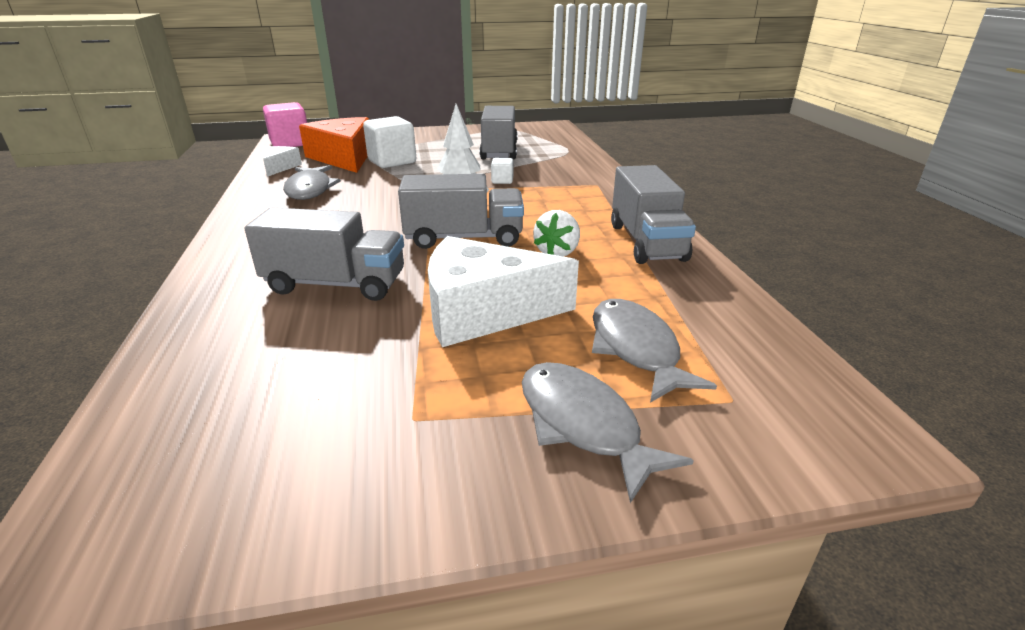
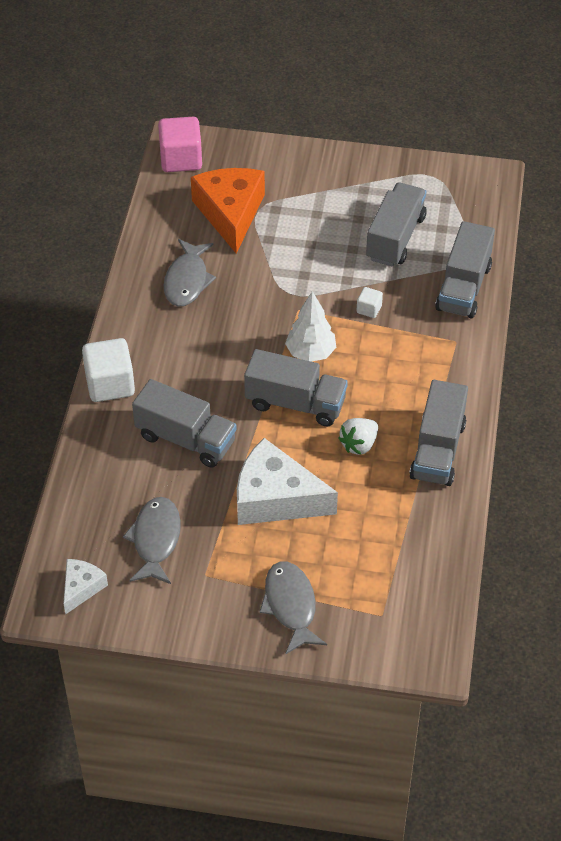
camera: 20 degrees right, 20 degrees up
(279, 167) = (164, 221): white cheese -> white cheese (81, 588)
(392, 161) = (276, 235): white cube -> white cube (110, 384)
(577, 162) = (463, 287): none -> grey truck
(636, 349) = (353, 561): grey fish -> grey fish (155, 540)

